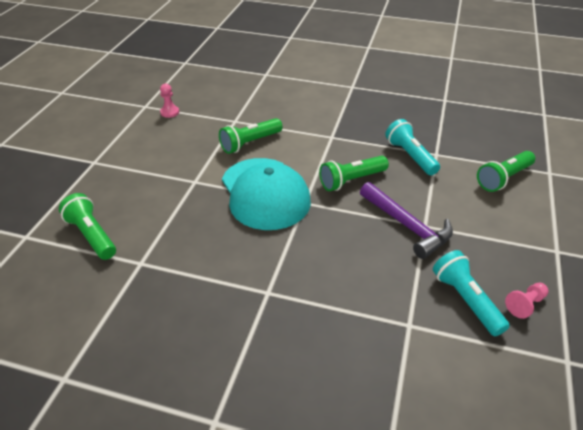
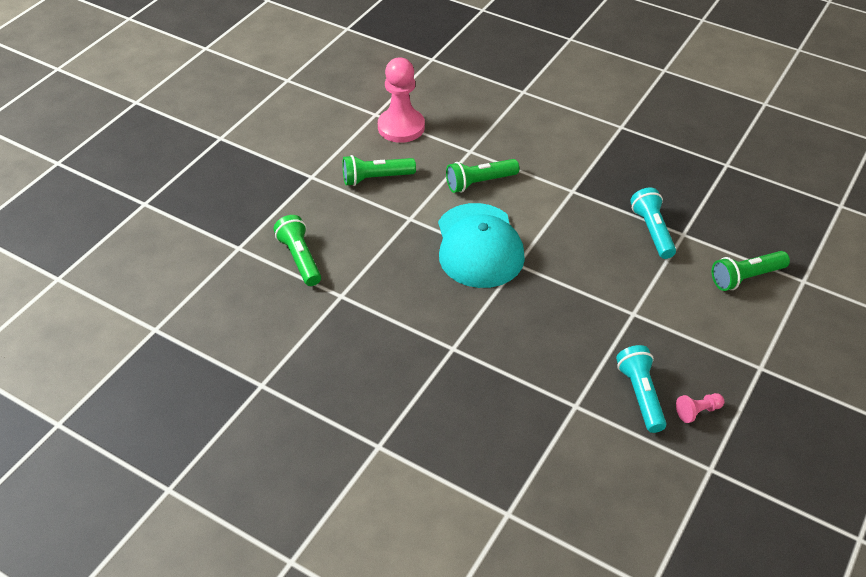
camera: 15 degrees right, 5 degrees up
(170, 112) = (401, 127): pink pawn -> pink pawn, size x2.24
(351, 180) = (575, 248): green flashlight -> green flashlight (376, 178)
(407, 226) = (615, 310): purple hammer -> none

